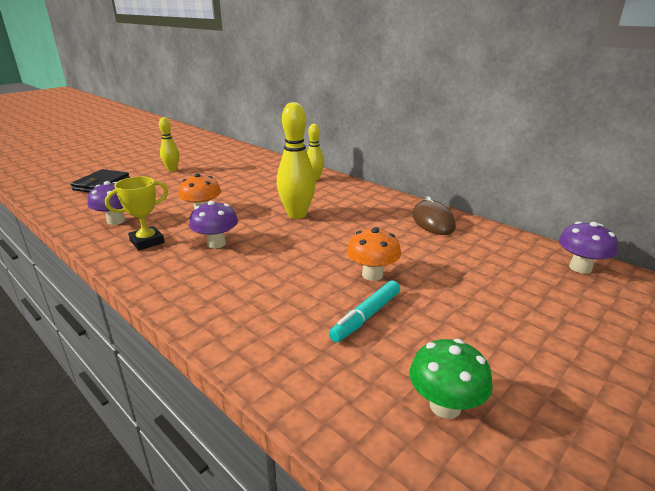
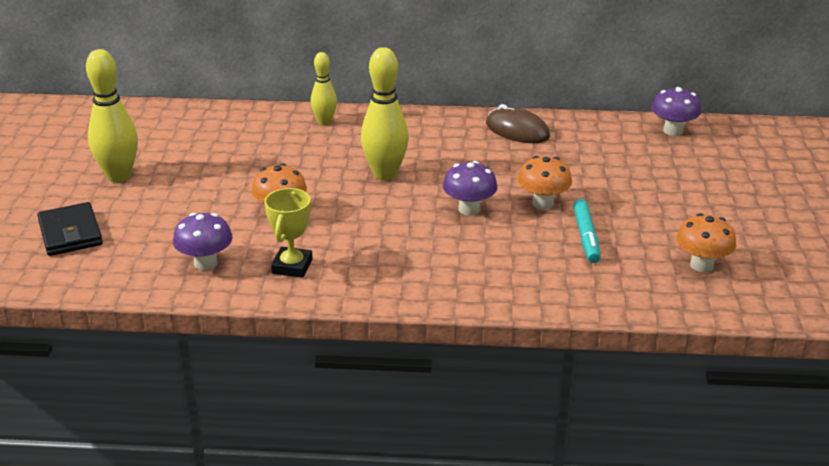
camera: 40 degrees left, 5 degrees up
(172, 170) = (119, 176): yellow bowling pin -> yellow bowling pin, size x1.67
(216, 244) = (365, 237): purple mushroom -> purple mushroom (469, 209)
(445, 406) = (701, 265): green mushroom -> orange mushroom

